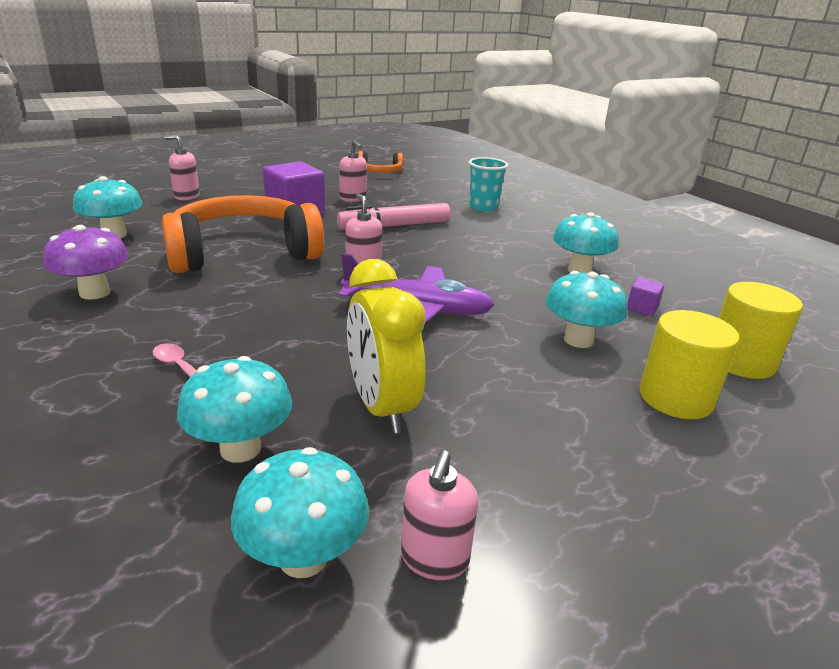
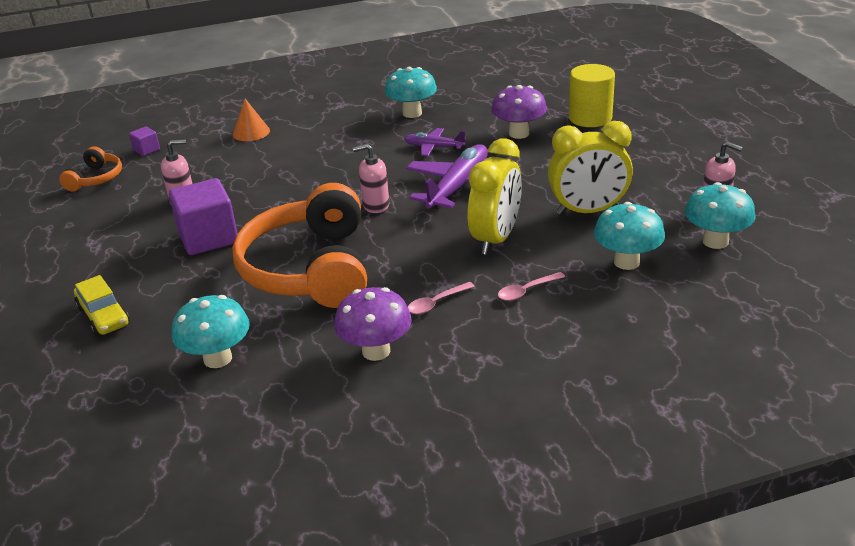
camera: 70 degrees left, 5 degrees up
(169, 315) = (436, 303): none -> pink spoon
(186, 196) = (103, 316): pink soap dispenser -> yellow car
(300, 340) = (496, 239): none -> yellow clock
(394, 226) = (278, 183): pink marker -> none
(483, 207) = (251, 132): turquoise cup -> orange cone
(505, 288) = (434, 147): none -> purple plane
(578, 340) = (519, 133): turquoise mushroom -> purple mushroom
(642, 308) = (480, 103): purple cube -> purple cube (146, 150)
(740, 361) = (554, 90): yellow cylinder -> none

